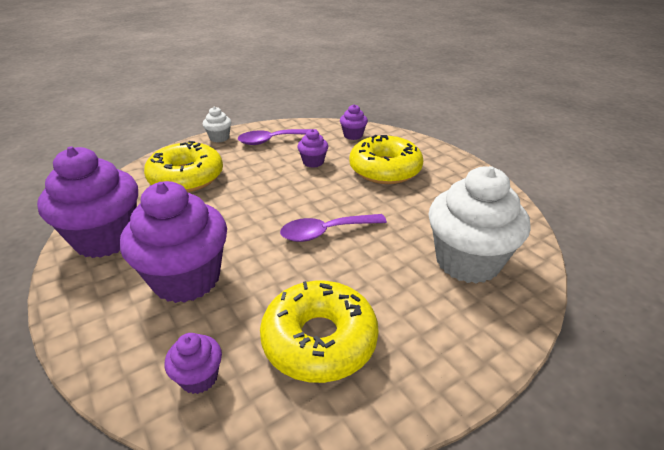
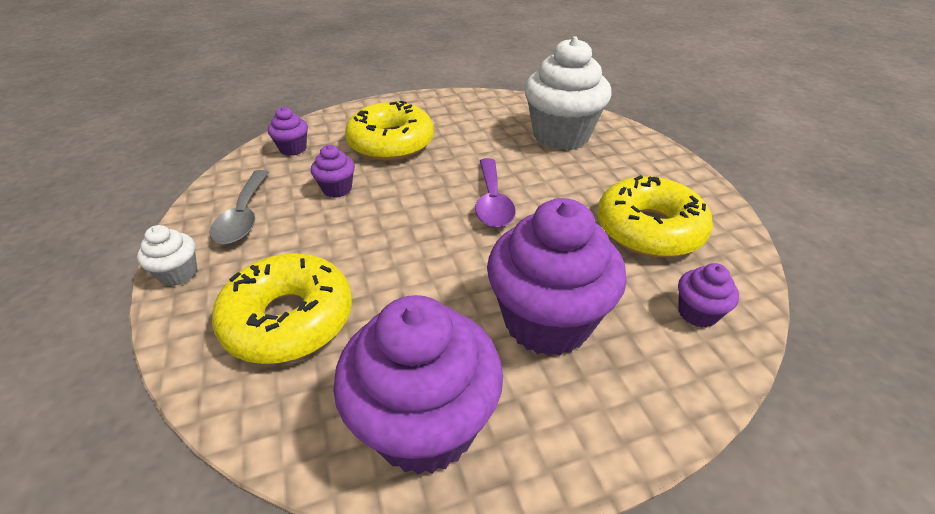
camera: 75 degrees left, 5 degrees up
(272, 140) = (244, 217): purple spoon -> grey spoon

